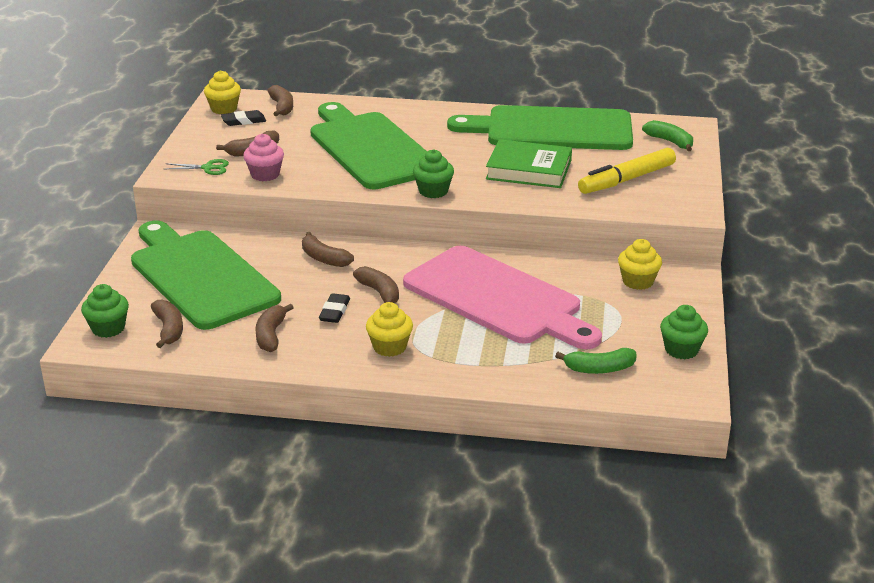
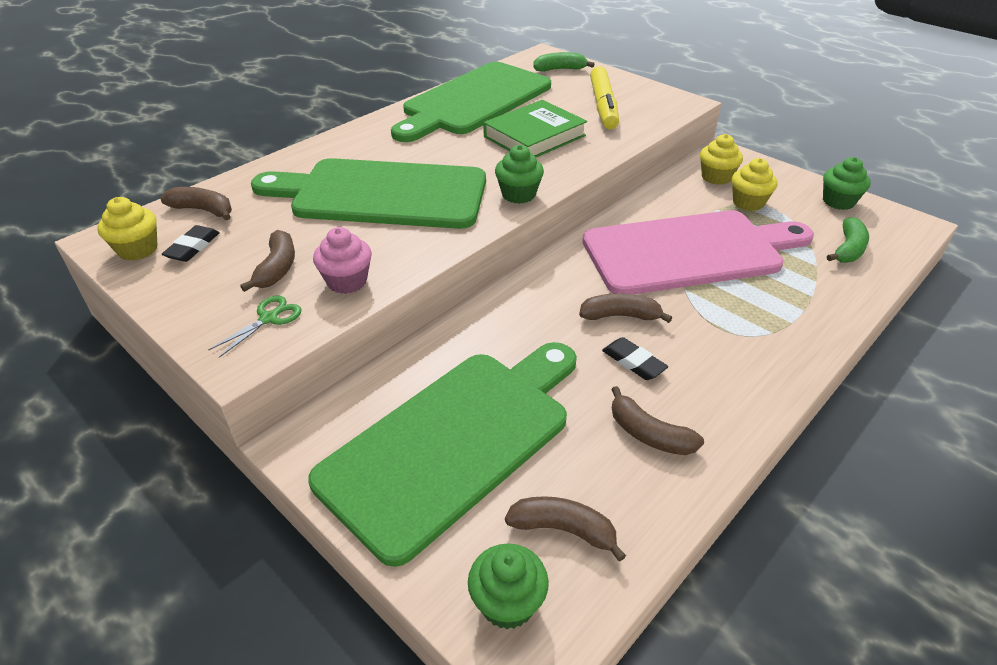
camera: 55 degrees left, 10 degrees up
(200, 276) = (454, 442): green cutting board -> green cutting board turned 135 degrees clockwise
(324, 258) = (512, 325): brown banana -> none
(389, 347) = (736, 352): yellow cupcake -> yellow cupcake (748, 202)

